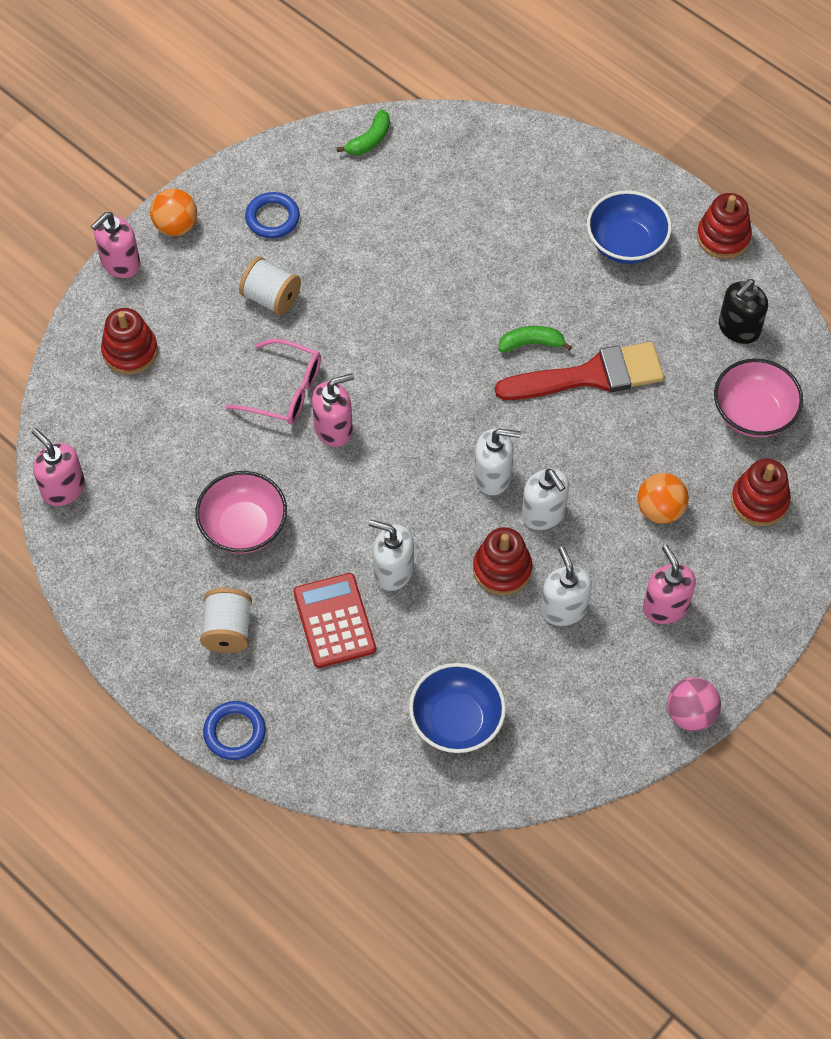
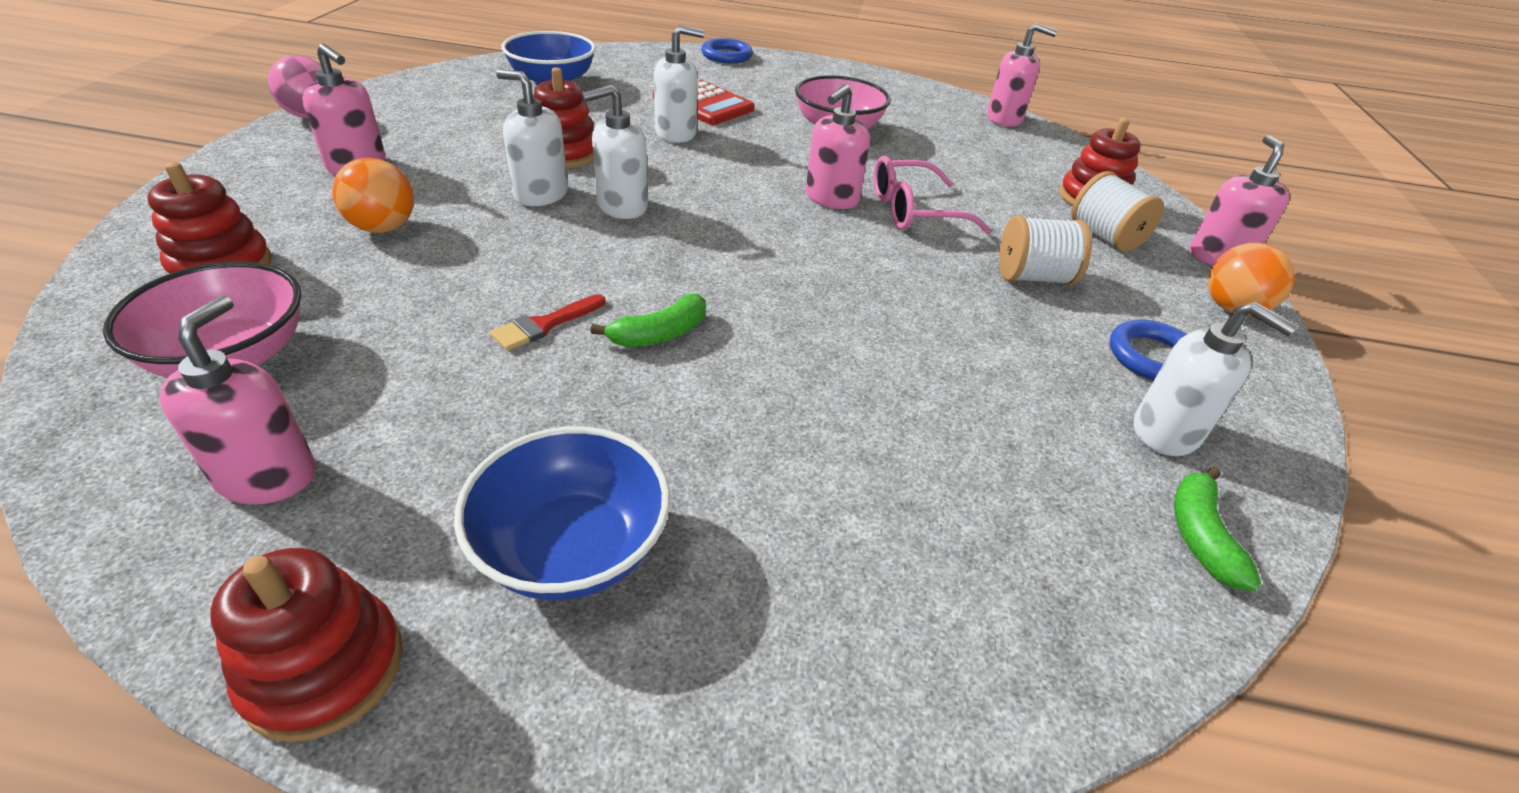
camera: 145 degrees right, 20 degrees down
(228, 630) = (784, 87): white spool -> white spool (1105, 237)
(563, 608) = (481, 144): white soap dispenser -> white soap dispenser (1166, 432)
(590, 375) = (545, 325): red brush -> red brush, size x0.43
(738, 328) = (267, 476): black soap dispenser -> pink soap dispenser

